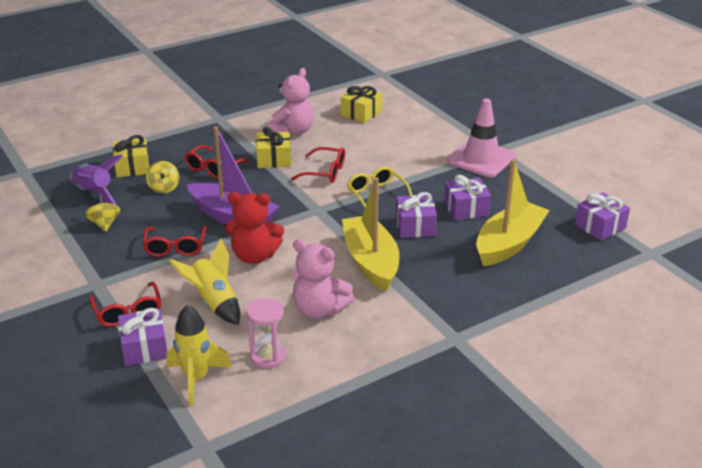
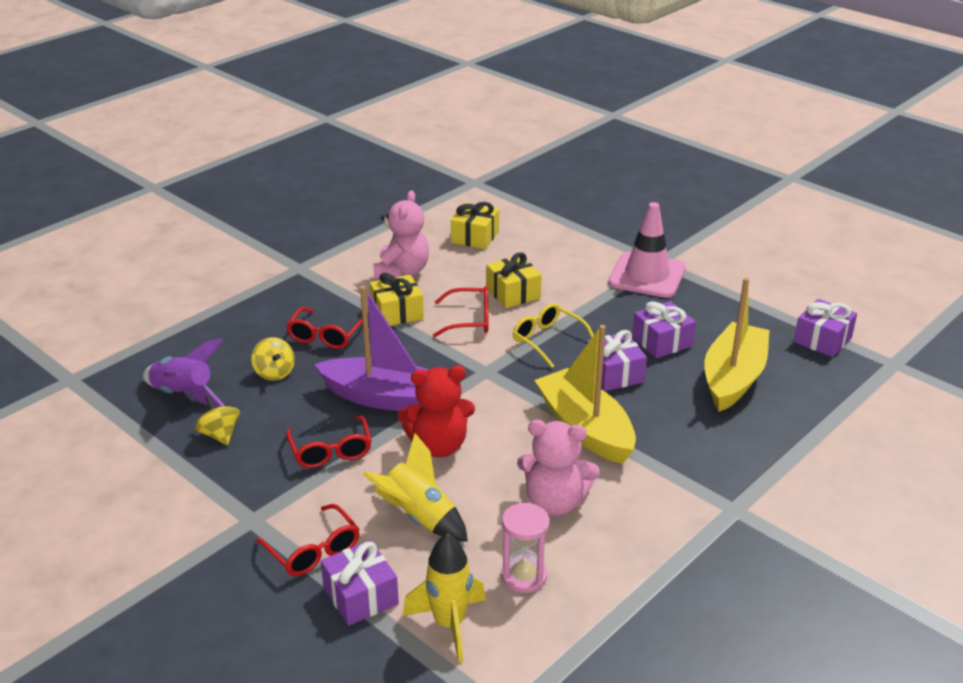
camera: 15 degrees left, 0 degrees up
(132, 167) = (217, 350): yellow gift -> yellow gift (513, 293)

